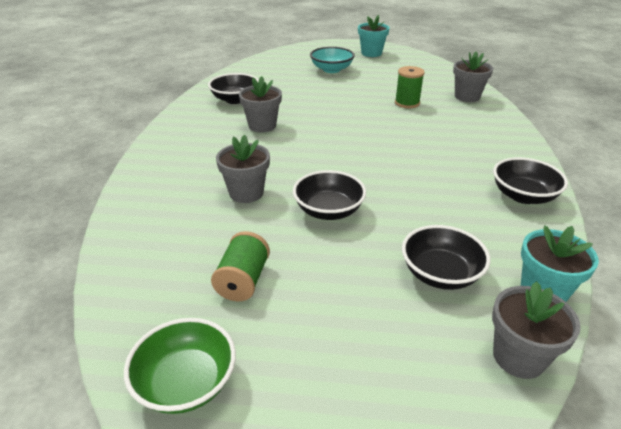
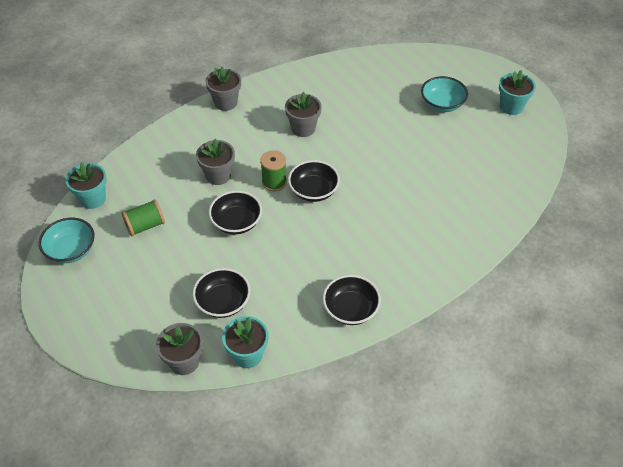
camera: 50 degrees right, 15 degrees up
(128, 308) = (92, 199): none -> turquoise flower pot
(186, 382) = (71, 250): green bowl -> turquoise bowl
(235, 99) = (325, 89): black bowl -> black bowl (313, 191)
(407, 103) = (431, 182): green spool -> green spool (274, 182)
(467, 97) = (489, 212): grey flower pot -> grey flower pot (226, 102)

